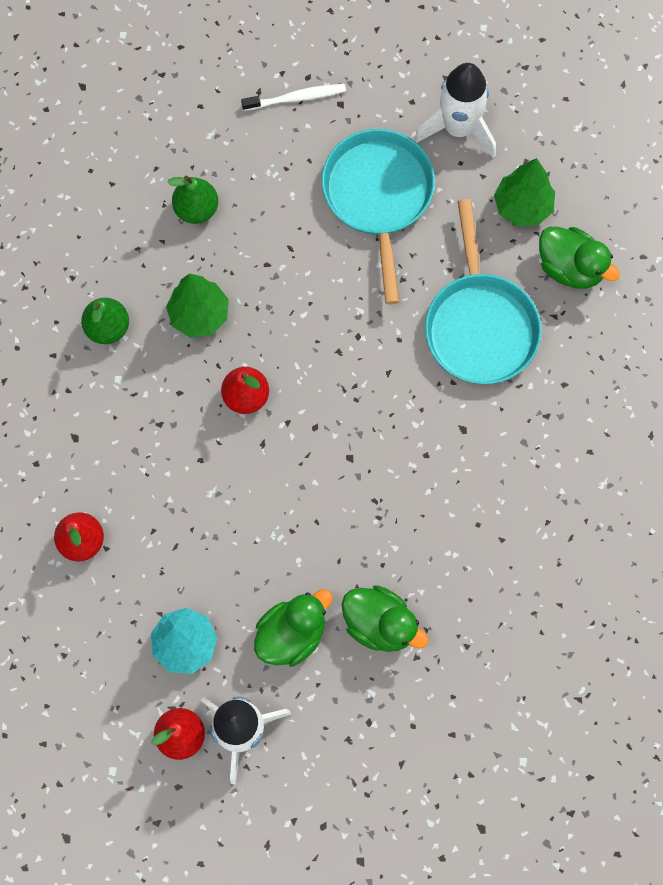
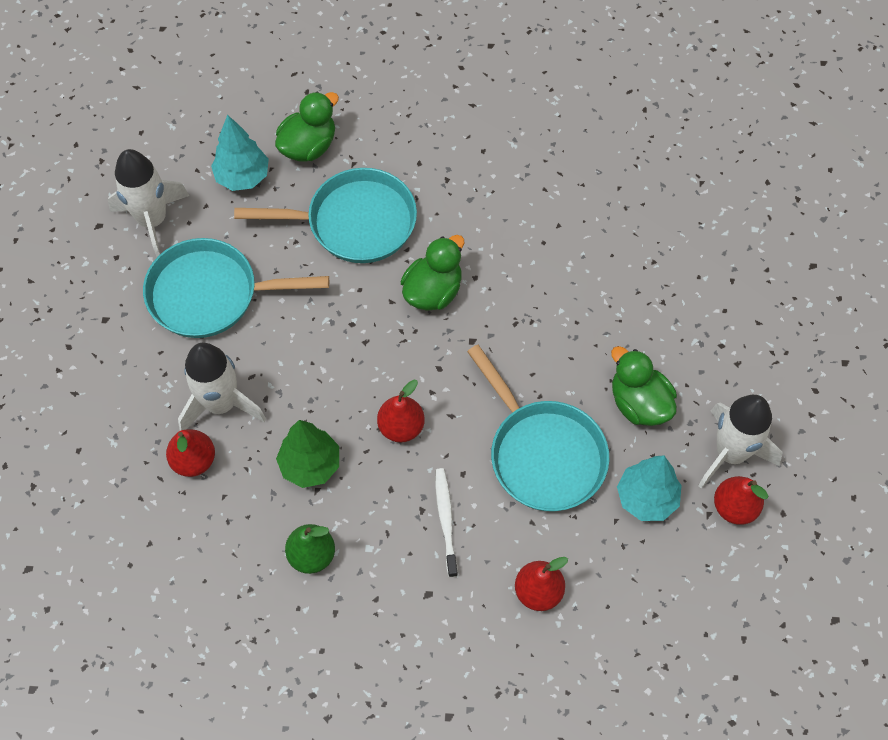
camera: 85 degrees left, 10 degrees down
(196, 209) = (194, 460): green pear -> red pear
(227, 537) = (543, 454): none -> turquoise pan
(257, 224) = (221, 404): none -> white rocket
(296, 98) = (89, 358): white toothbrush -> white toothbrush (446, 520)
(380, 624) = (632, 328): green duck -> green duck (433, 291)
(522, 206) = (242, 177): green tree -> turquoise tree

